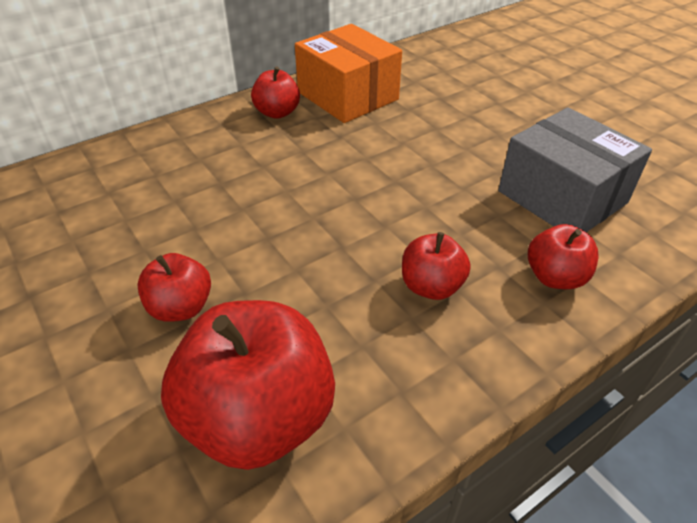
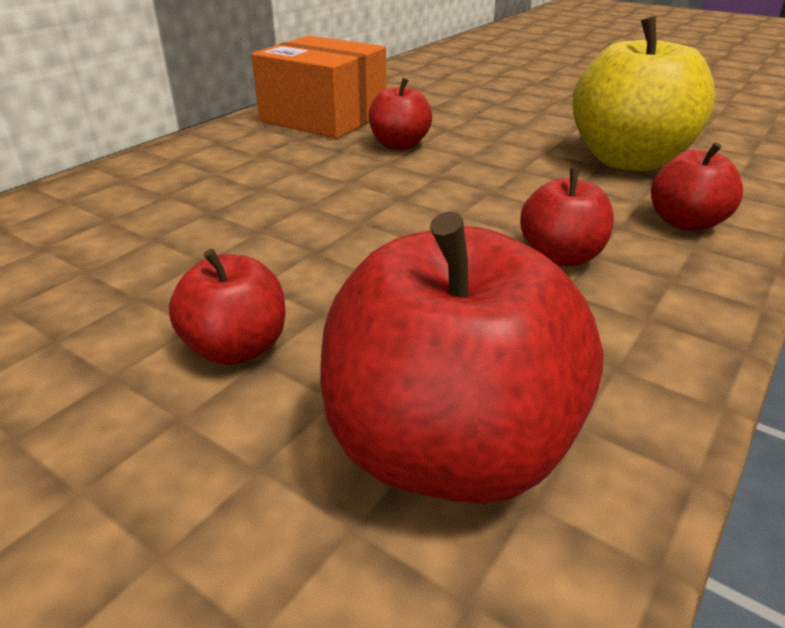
camera: 20 degrees left, 10 degrees down
(277, 112) = (245, 141): red apple -> red apple (399, 145)
(562, 197) = (628, 160): grey box -> yellow apple

